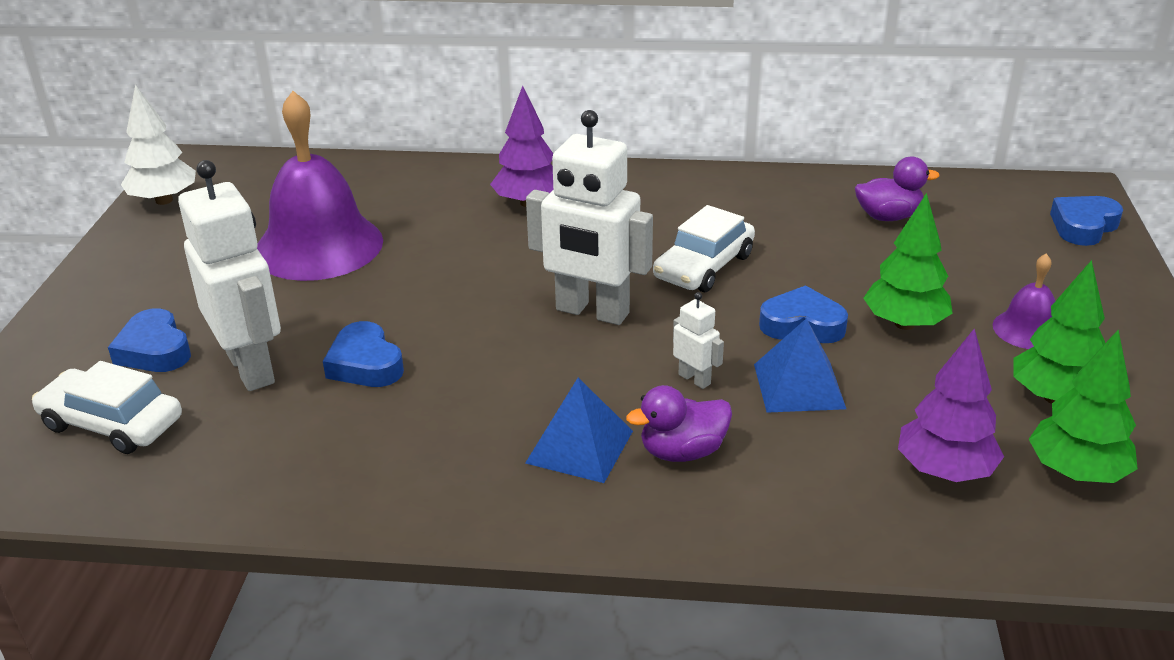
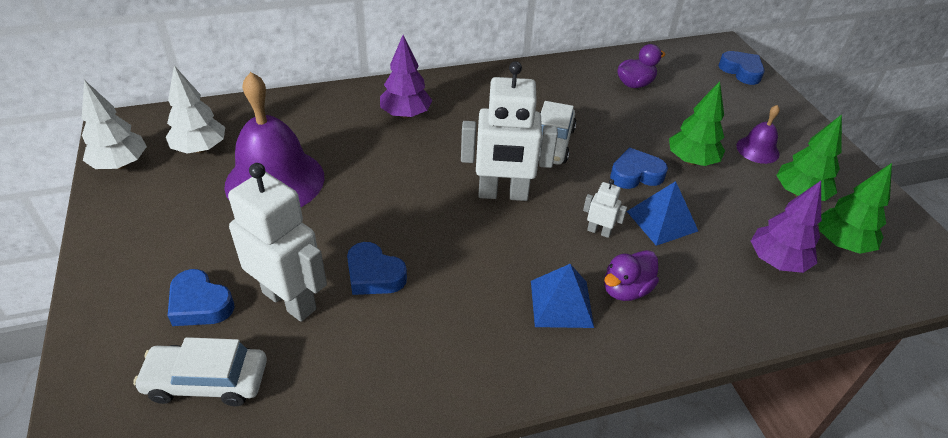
camera: 25 degrees left, 10 degrees up
(258, 199) = (200, 149): none -> white tree
(1083, 226) = (741, 71): blue heart -> blue heart turned 120 degrees clockwise

